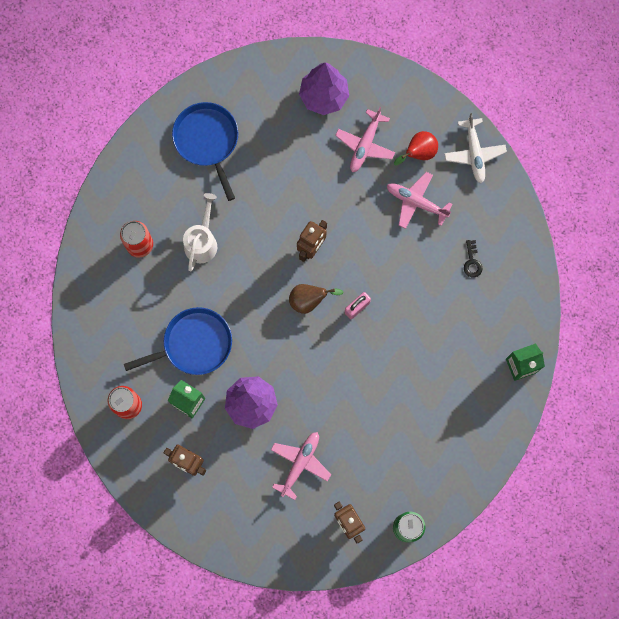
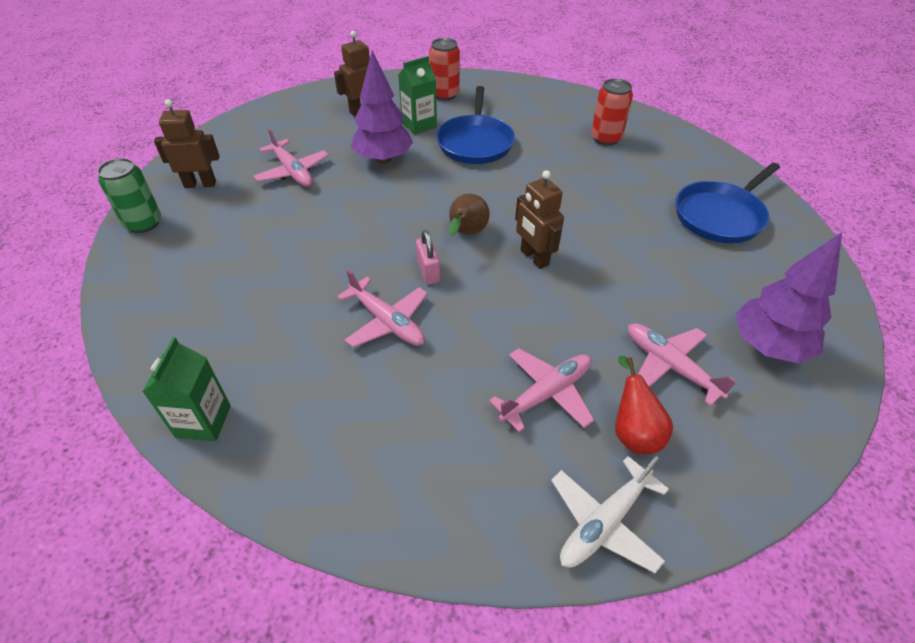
camera: 115 degrees right, 30 degrees down
(202, 241) = (589, 177): white watering can -> none
(207, 141) = (720, 215): blue pan -> blue pan turned 135 degrees clockwise
(410, 310) = (386, 321): none -> pink plane
(472, 262) = (408, 428): black key -> none
(474, 153) = (604, 522): white plane -> white plane turned 60 degrees counterclockwise

